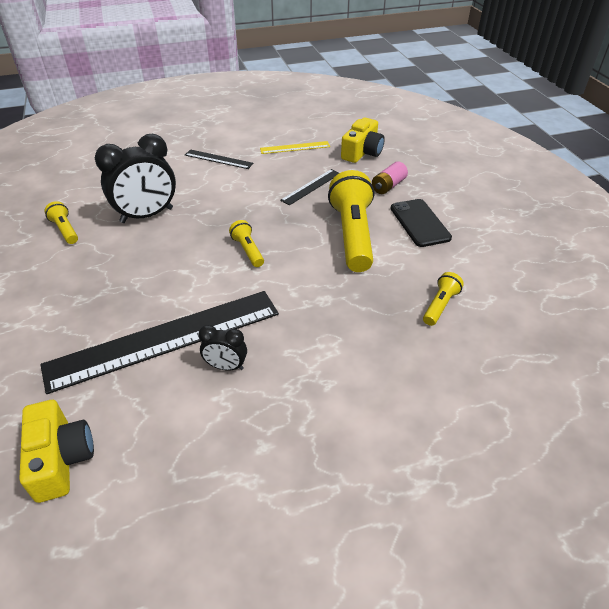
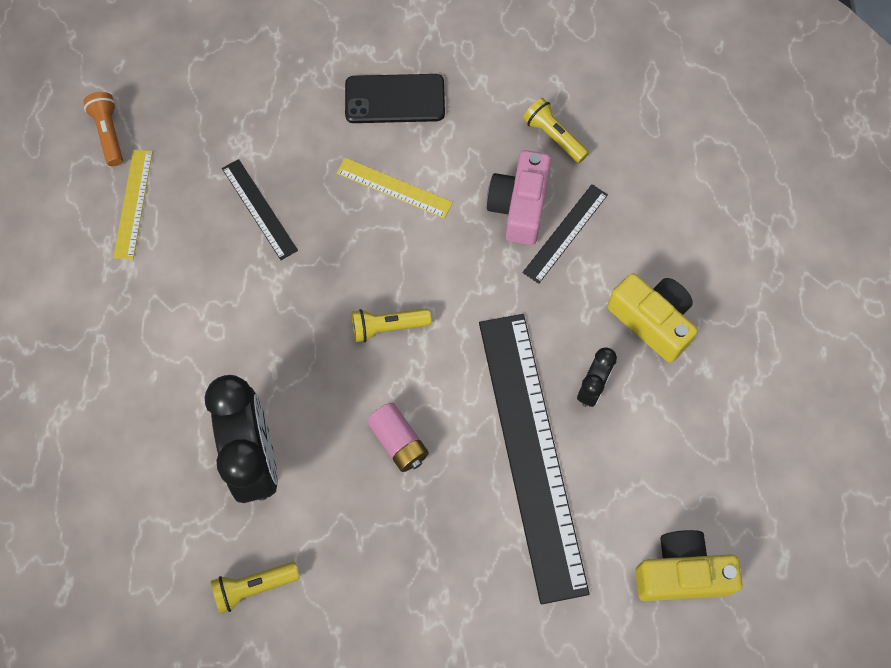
camera: 75 degrees left, 25 degrees up
(218, 159) = (124, 330): black ruler -> black ruler (565, 233)
(333, 133) = (109, 133): none -> orange flashlight
(352, 234) = (394, 188): yellow flashlight -> yellow ruler
(362, 152) = (188, 110): yellow camera -> yellow camera (652, 321)
(368, 297) = (519, 206): none -> pink camera
(388, 186) = (295, 106): pink battery -> pink battery (398, 441)

